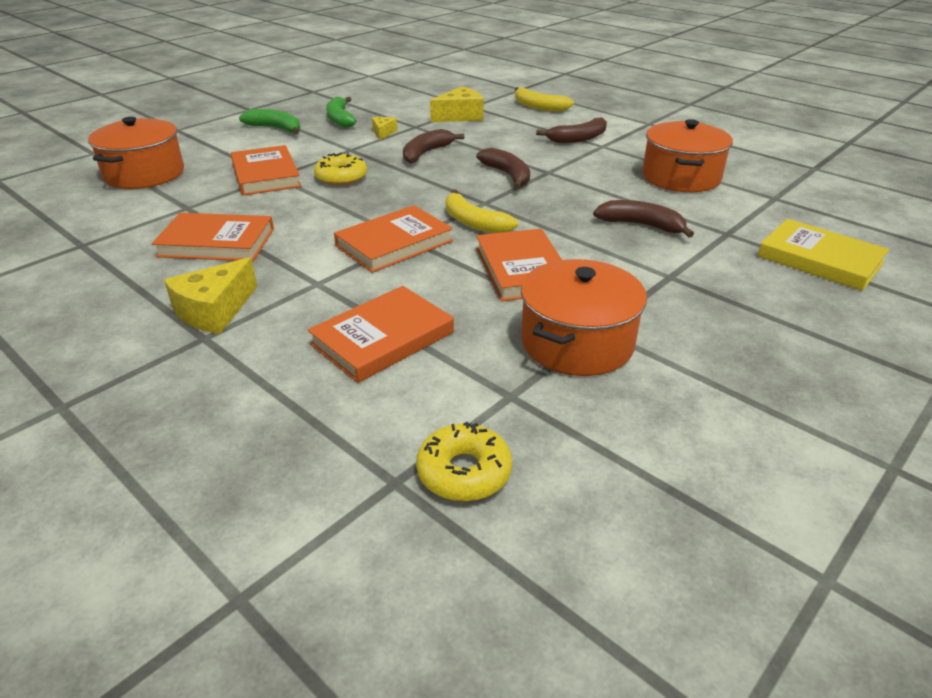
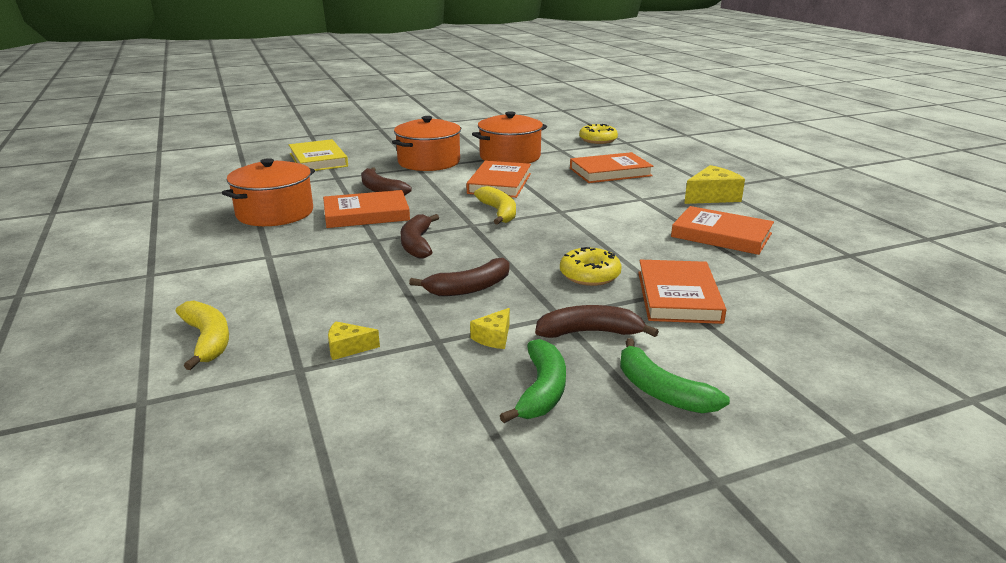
camera: 155 degrees left, 10 degrees down
(145, 174) = (844, 331): orange pot -> orange pot (429, 162)
(394, 243) = (573, 210): orange book -> orange book (366, 214)
(460, 116) = (348, 348): yellow cheese -> yellow cheese, size x0.55
(578, 139) = (273, 270): brown banana -> brown banana (589, 332)

